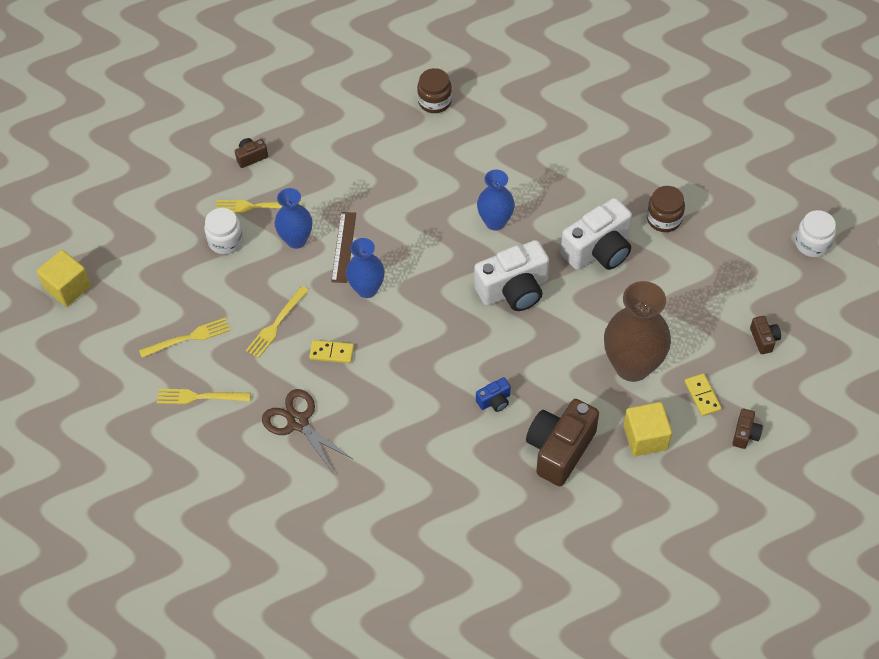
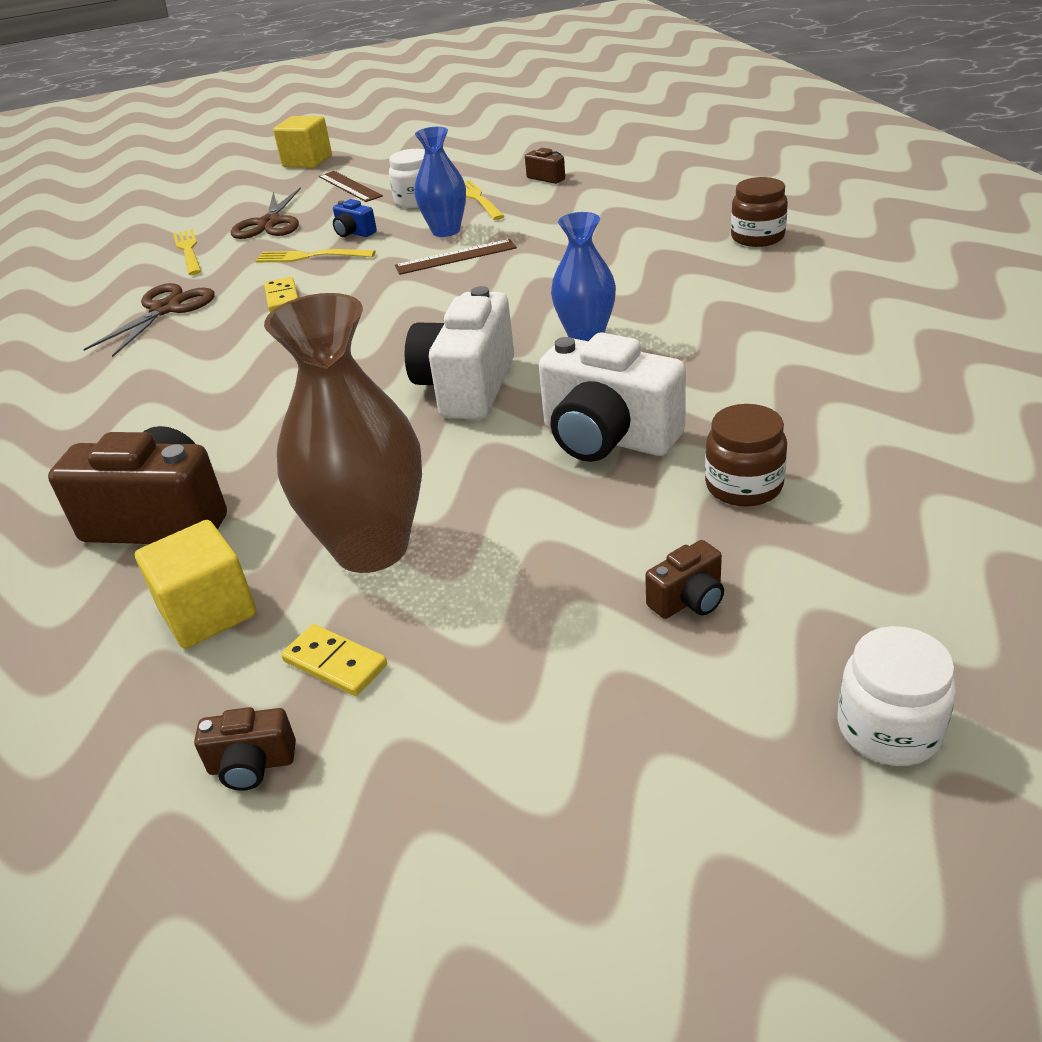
camera: 70 degrees right, 20 degrees down
(157, 273) = (349, 186): none -> brown ruler
(189, 337) = (269, 223): yellow fork -> brown scissors
(367, 289) = (397, 288): blue vase -> none
(494, 401) = (243, 432): blue camera -> blue camera (354, 233)
(514, 290) = (466, 387): white camera -> white camera turned 60 degrees clockwise
(702, 396) = (335, 663): yellow domino -> yellow domino turned 75 degrees clockwise
(764, 339) = (535, 720): brown camera -> brown camera (688, 600)

